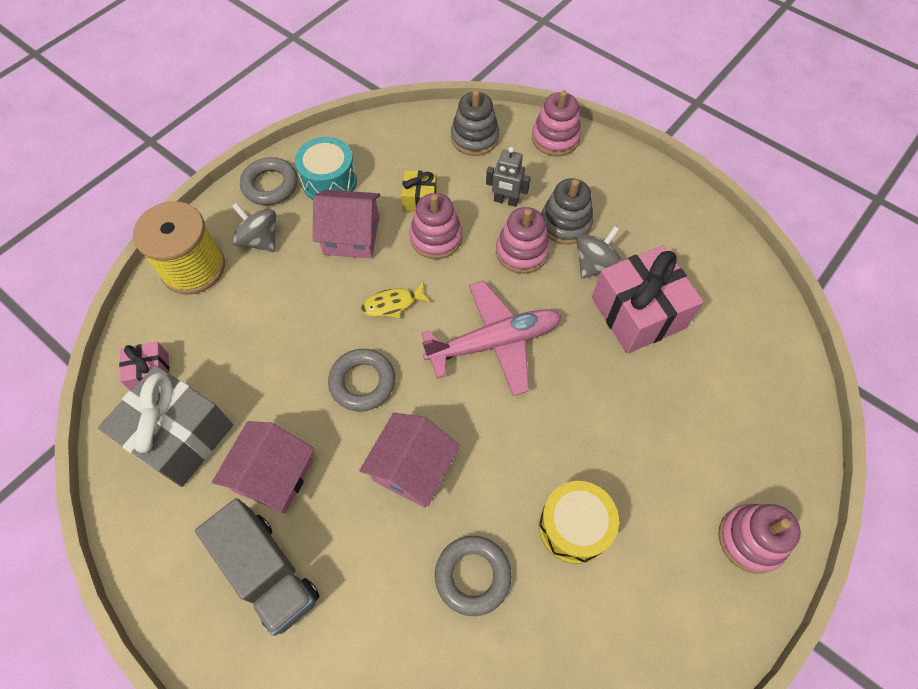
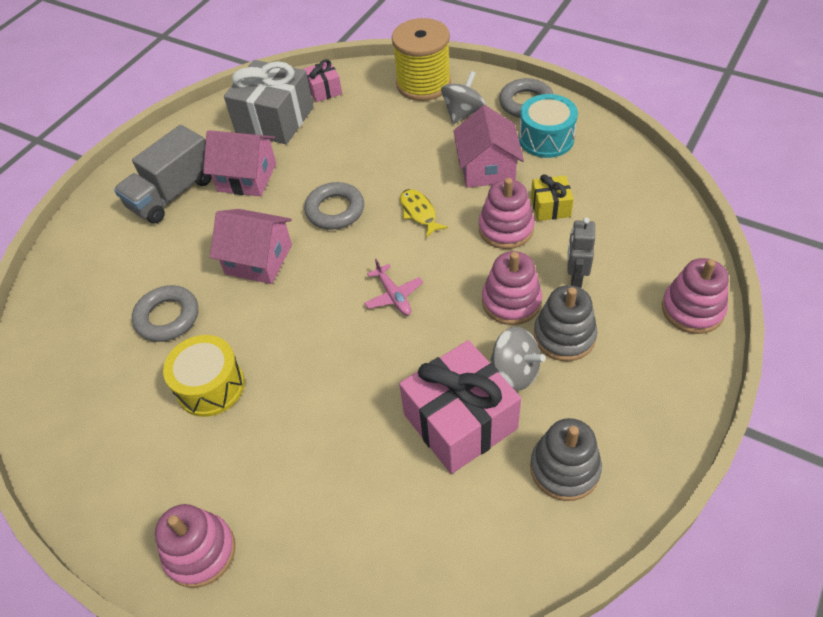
camera: 85 degrees right, 10 degrees down
(474, 138) = (655, 235): grey stacking toy -> grey stacking toy (564, 468)
(494, 343) = (393, 295): pink plane -> pink plane, size x0.48

